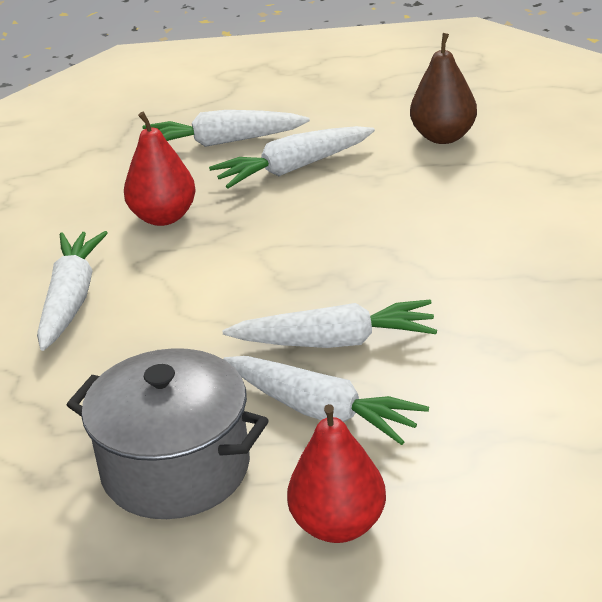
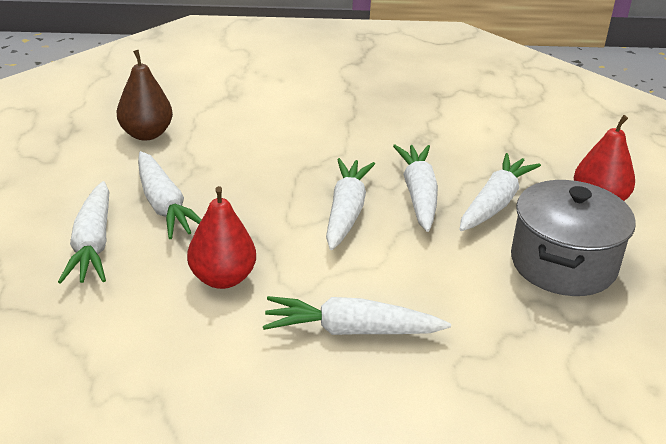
camera: 95 degrees left, 0 degrees up
(289, 285) = (346, 212): none -> white carrot

